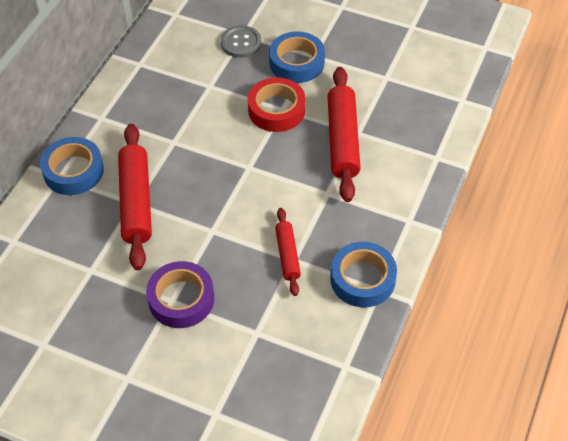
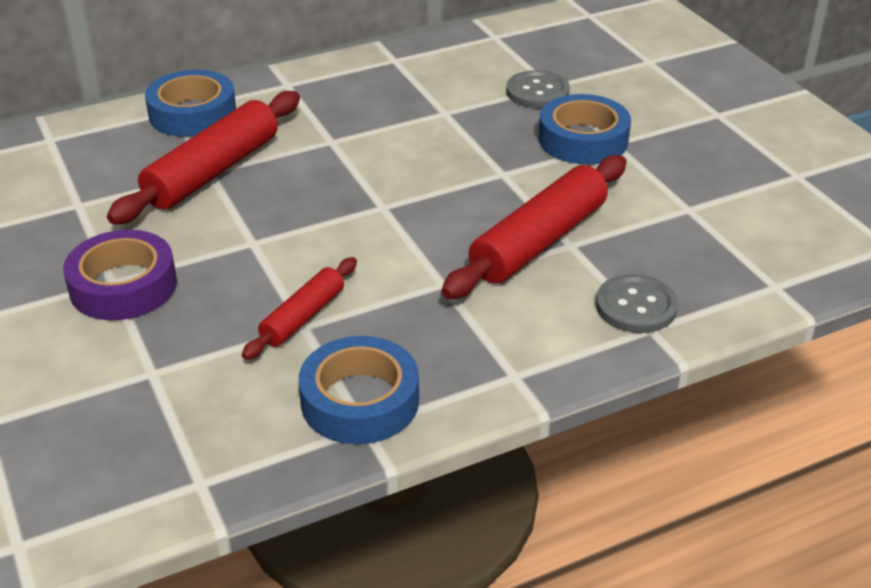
camera: 40 degrees right, 15 degrees down
(276, 110) = (494, 171): red tape -> none
(419, 149) = (636, 306): none -> grey button

